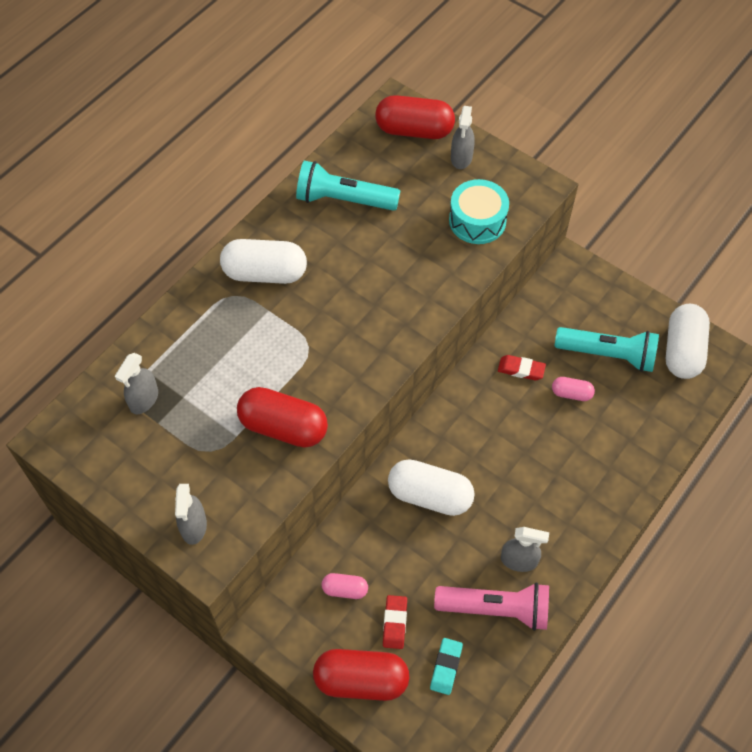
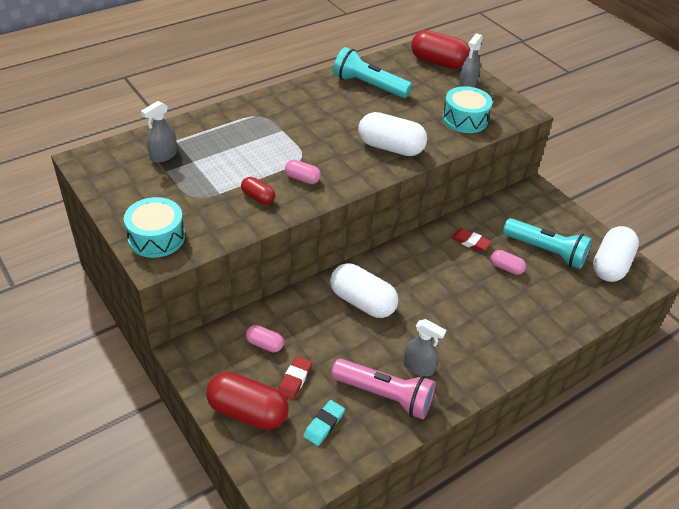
camera: 15 degrees right, 15 degrees down
(194, 526) = (156, 237): grey spray bottle -> turquoise drum
(265, 273) = (290, 110): white capsule -> white capsule (390, 147)
(283, 427) = (258, 197): red capsule -> red capsule, size x0.51
(323, 381) = (302, 178): none -> pink capsule

